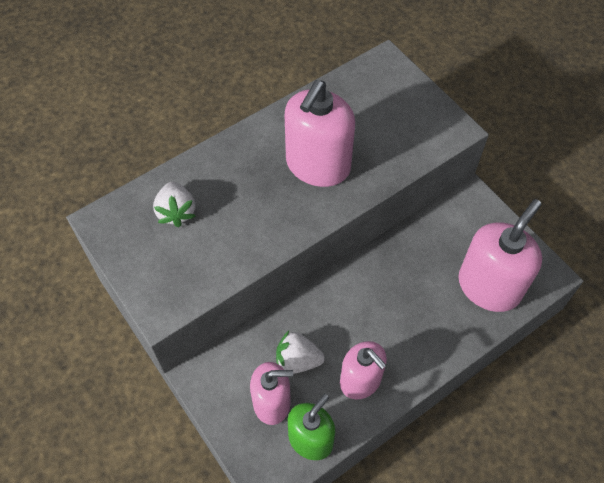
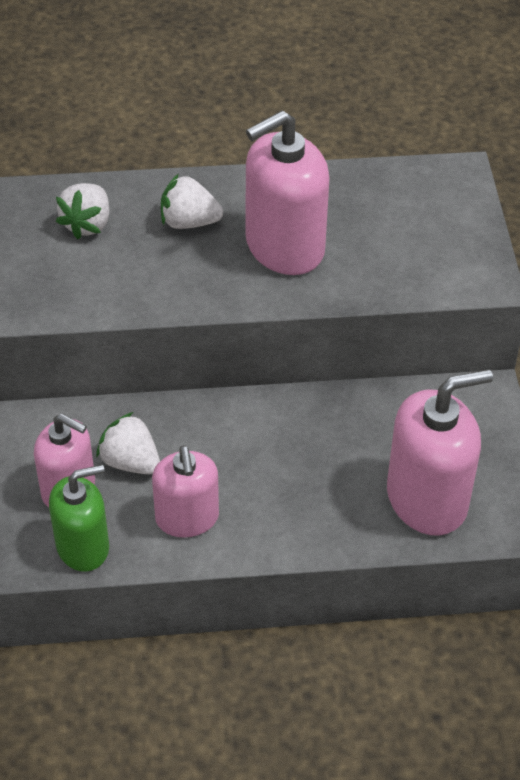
camera: 30 degrees right, 10 degrees down
(244, 177) = (189, 222): none -> white strawberry

